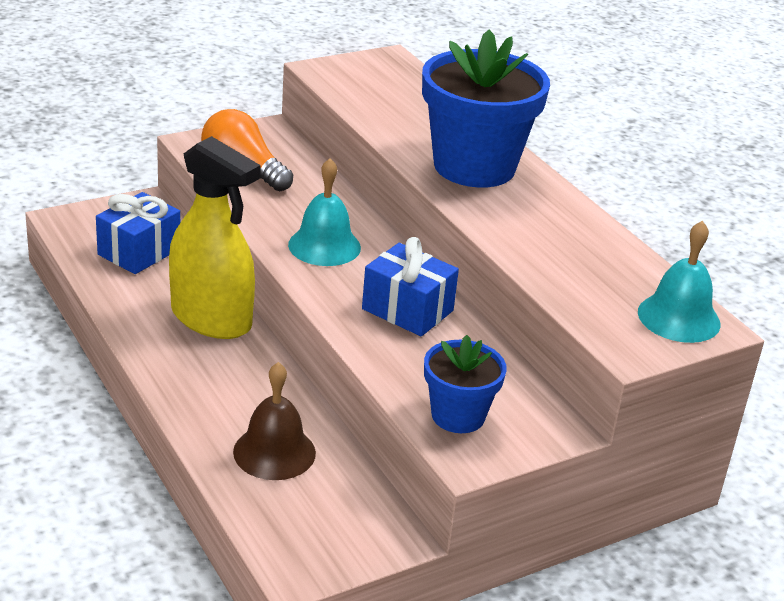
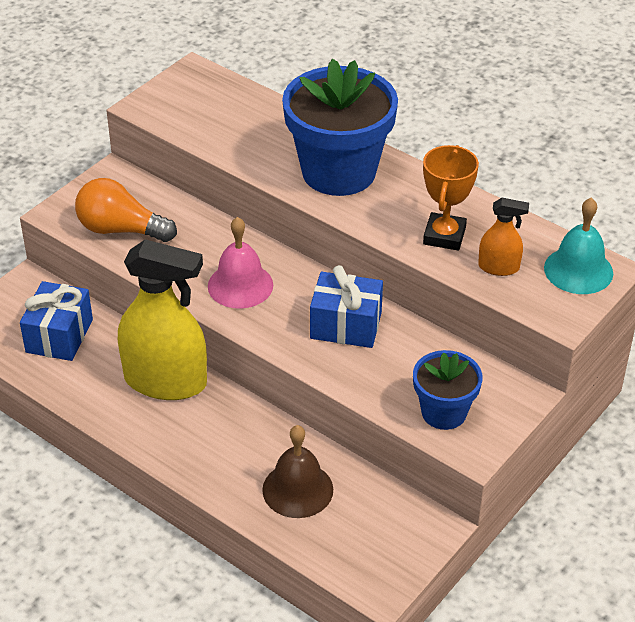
camera: 20 degrees left, 10 degrees up
(324, 246) = (240, 285): turquoise bell -> pink bell
(547, 246) = (444, 236): none -> orange trophy
(588, 289) = (498, 267): none -> orange spray bottle

